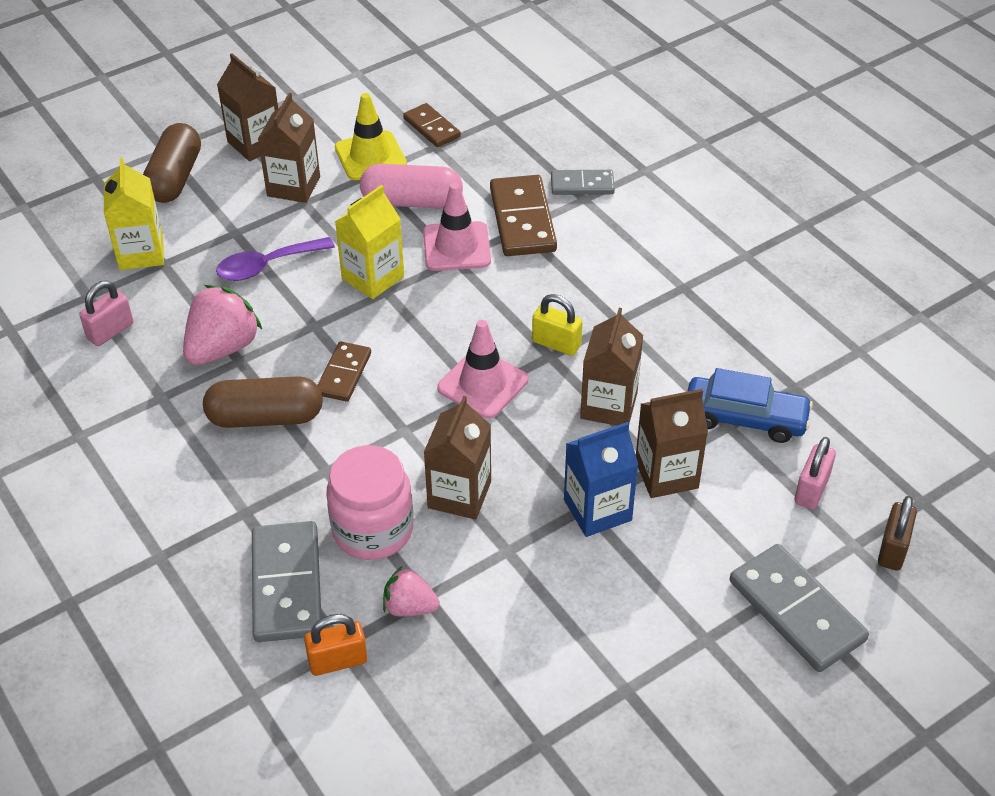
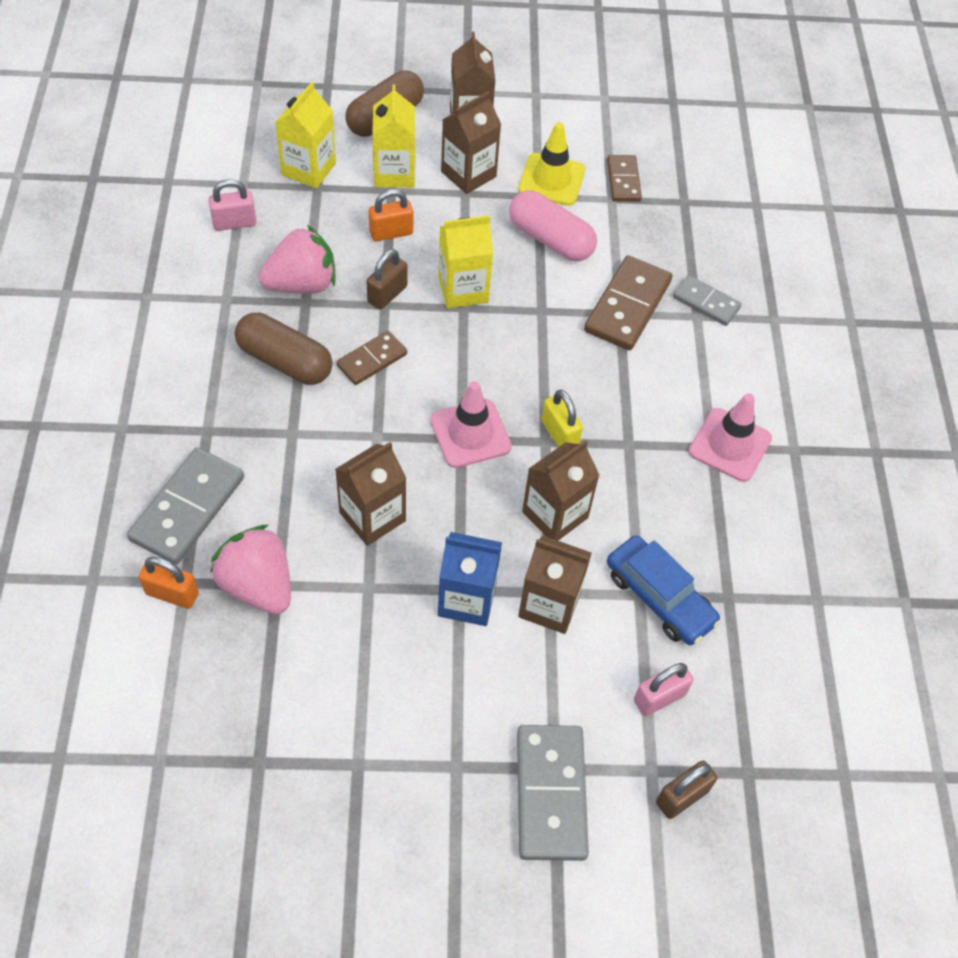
camera: 30 degrees right, 10 degrees up
(225, 217) = (394, 173): none -> yellow carton
(267, 266) = (391, 232): purple spoon -> orange padlock
(309, 316) = (387, 294): none -> brown padlock
(373, 530) = (284, 504): pink jar -> none
(409, 607) = (258, 585): pink strawberry -> pink strawberry, size x1.71
(456, 247) = (552, 300): pink traffic cone -> pink traffic cone (729, 445)

